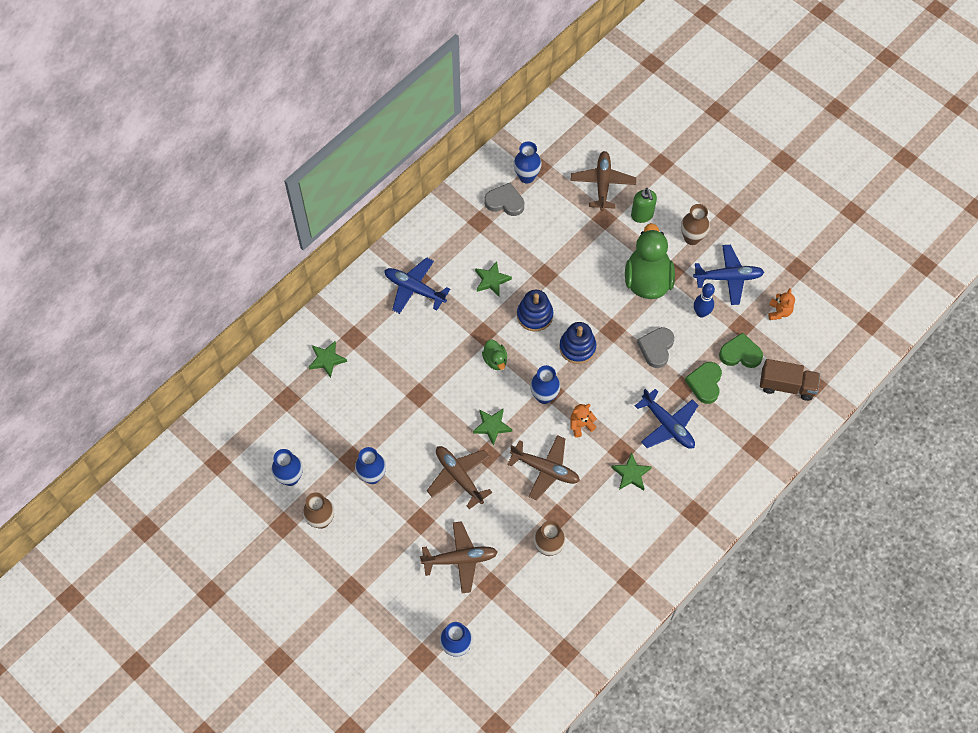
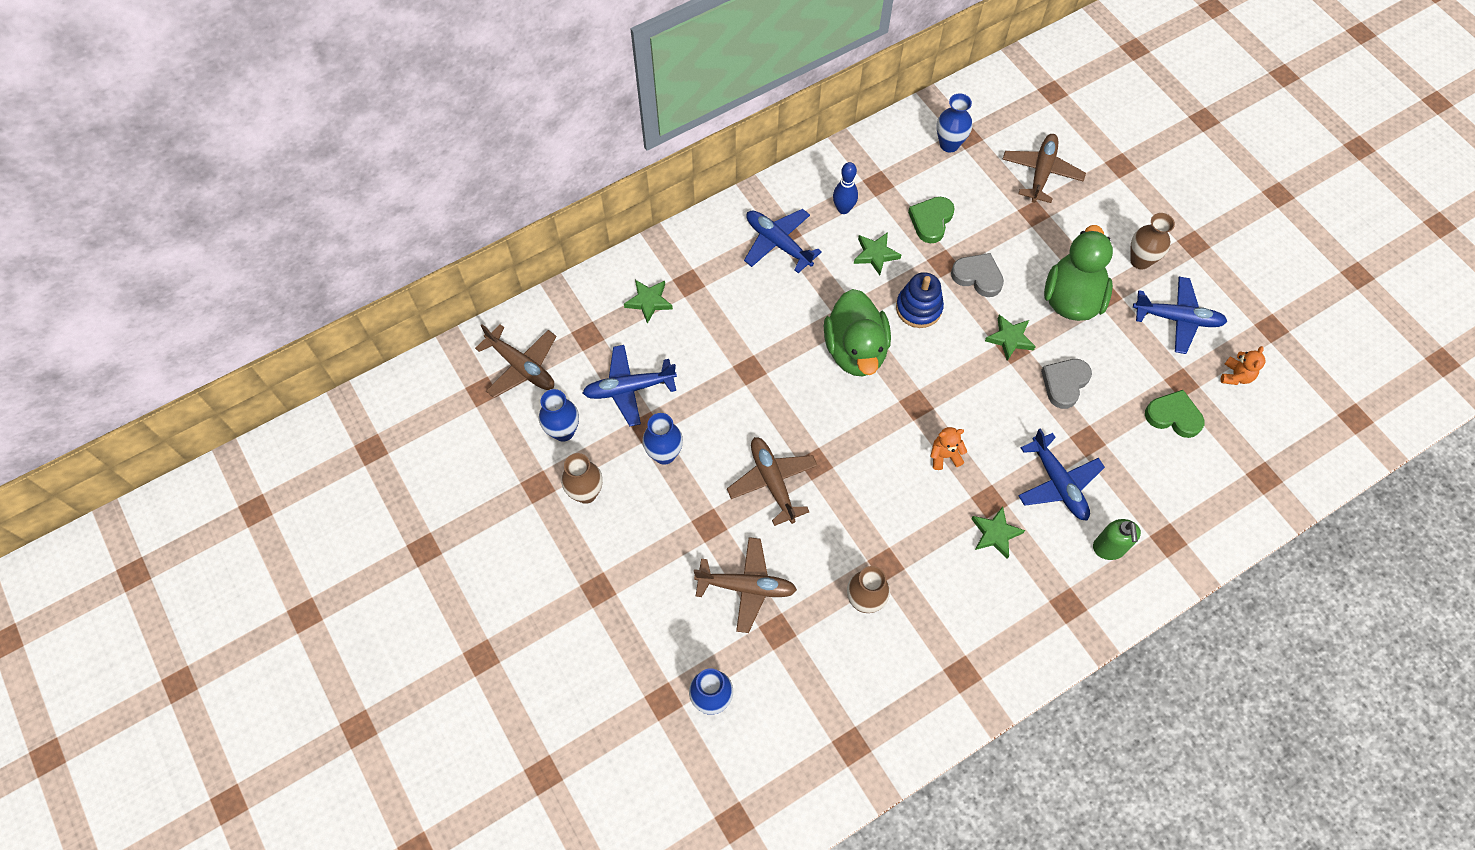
camera: 15 degrees right, 0 degrees up
(331, 432) = (629, 388): none -> blue plane
(492, 426) = (830, 430): green star -> green star (1010, 339)
(495, 360) = (855, 350): green duck -> green duck, size x2.12
(505, 202) = (915, 167): grey heart -> grey heart (978, 276)
(544, 396) = (906, 408): blue vase -> none
(545, 469) = (885, 500): brown plane -> brown plane (521, 367)
(577, 347) = (963, 359): blue stacking toy -> none
(642, 215) = (1082, 220): green soap dispenser -> green soap dispenser (1108, 548)
(701, 313) = (1132, 354): blue bowling pin -> blue bowling pin (843, 209)
(705, 383) = (1118, 442): green heart -> green heart (931, 221)
(787, 385) = (1227, 471): brown truck -> none

